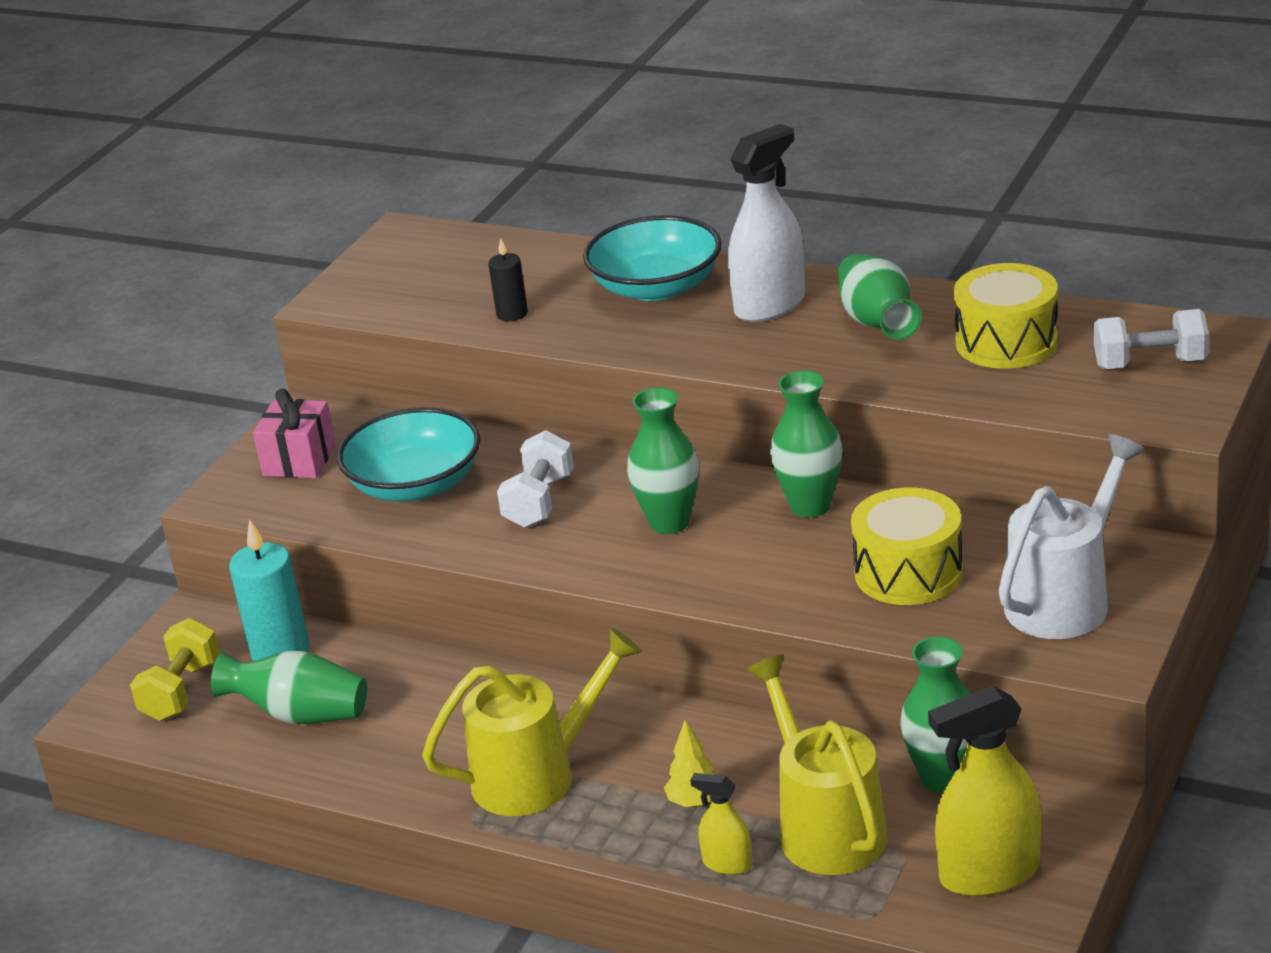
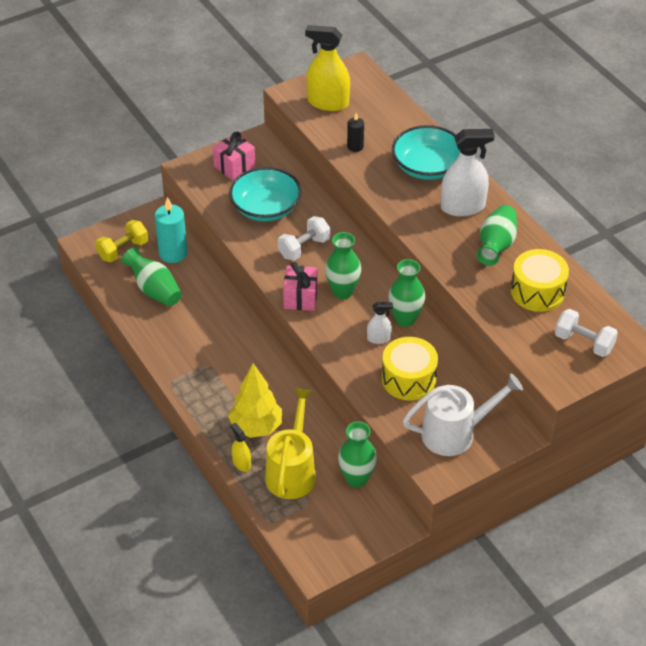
camera: 30 degrees right, 15 degrees up
(537, 775) = (212, 376): yellow watering can -> none
(609, 562) = (300, 297): none -> pink gift
(694, 802) = (256, 427): yellow tree -> yellow tree, size x1.95
(798, 549) = (378, 338): none -> white spray bottle
(989, 873) = (330, 533): yellow spray bottle -> yellow spray bottle (328, 103)

